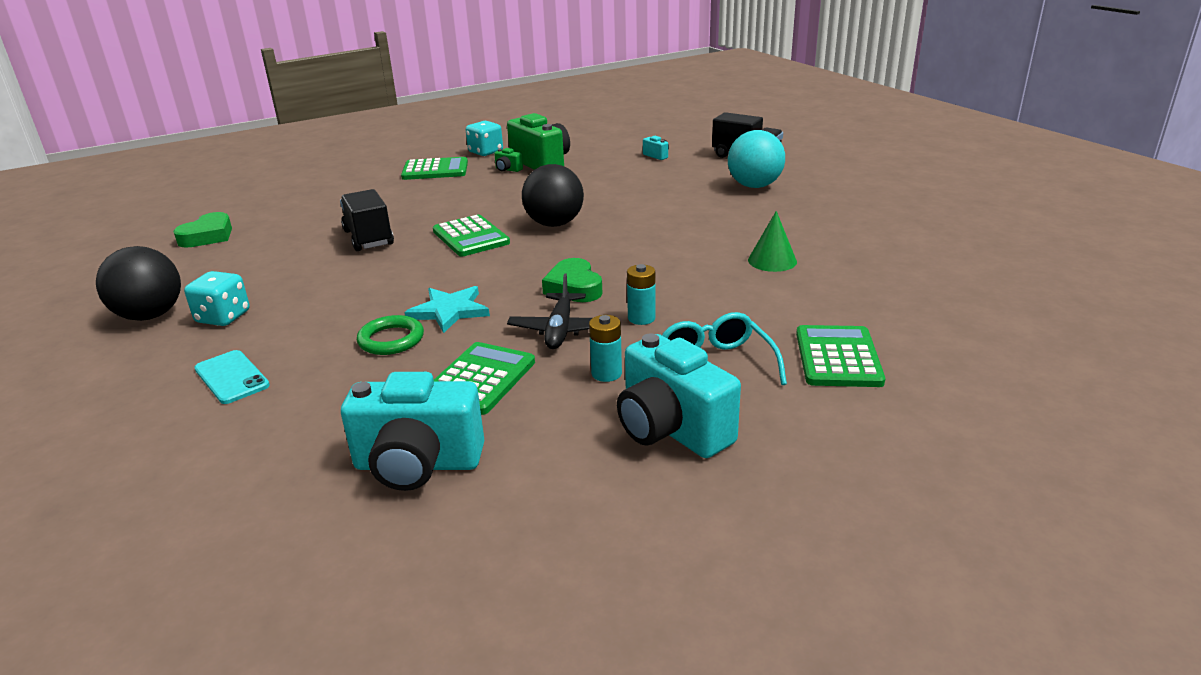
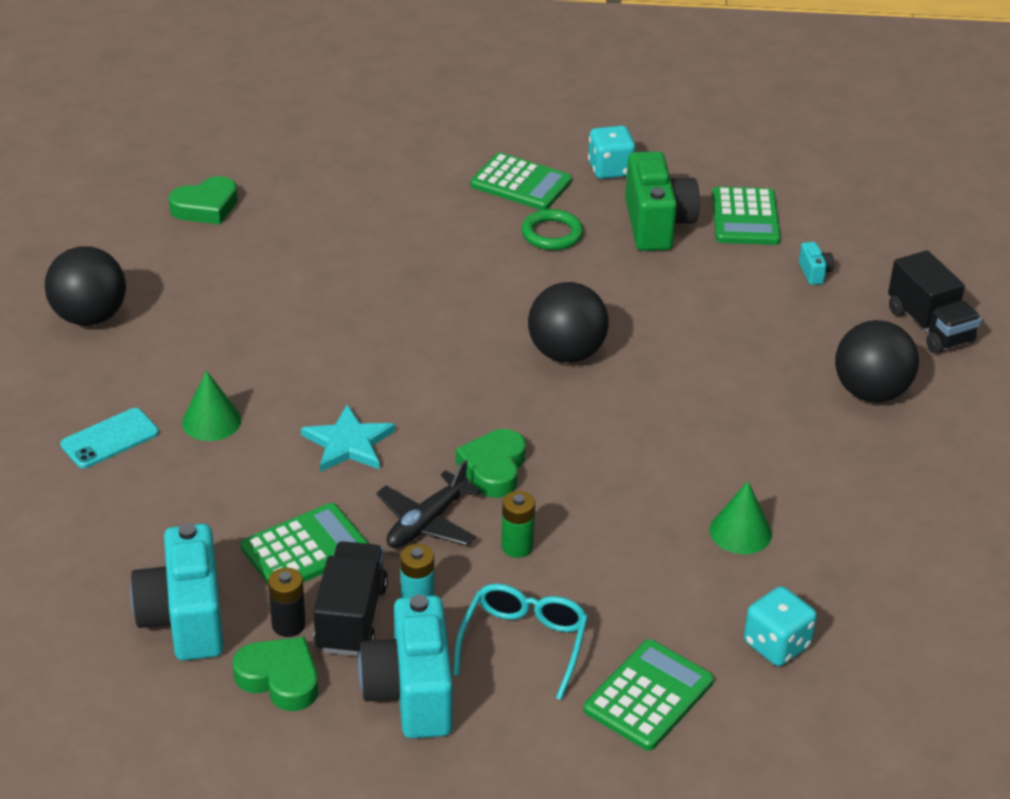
camera: 30 degrees right, 10 degrees up
(223, 317) = (148, 350): turquoise dice -> turquoise dice (776, 645)
(231, 377) = (110, 439): turquoise phone -> turquoise phone turned 60 degrees clockwise
(319, 336) = (211, 421): none -> green cone
(368, 238) = (356, 285): black truck -> black truck (351, 618)
(391, 340) = (268, 457): green ring -> green ring (552, 234)
(418, 465) = (185, 618): turquoise camera -> turquoise camera turned 45 degrees clockwise
(471, 237) = (459, 334): green calculator -> green calculator (745, 217)
(508, 169) = (605, 220): green camera -> none
(518, 430) = (288, 625): none -> black battery
(551, 468) = (280, 679): none -> green heart
(641, 318) = (517, 546): turquoise battery -> green battery
(754, 186) = (870, 392): turquoise ball -> black ball

